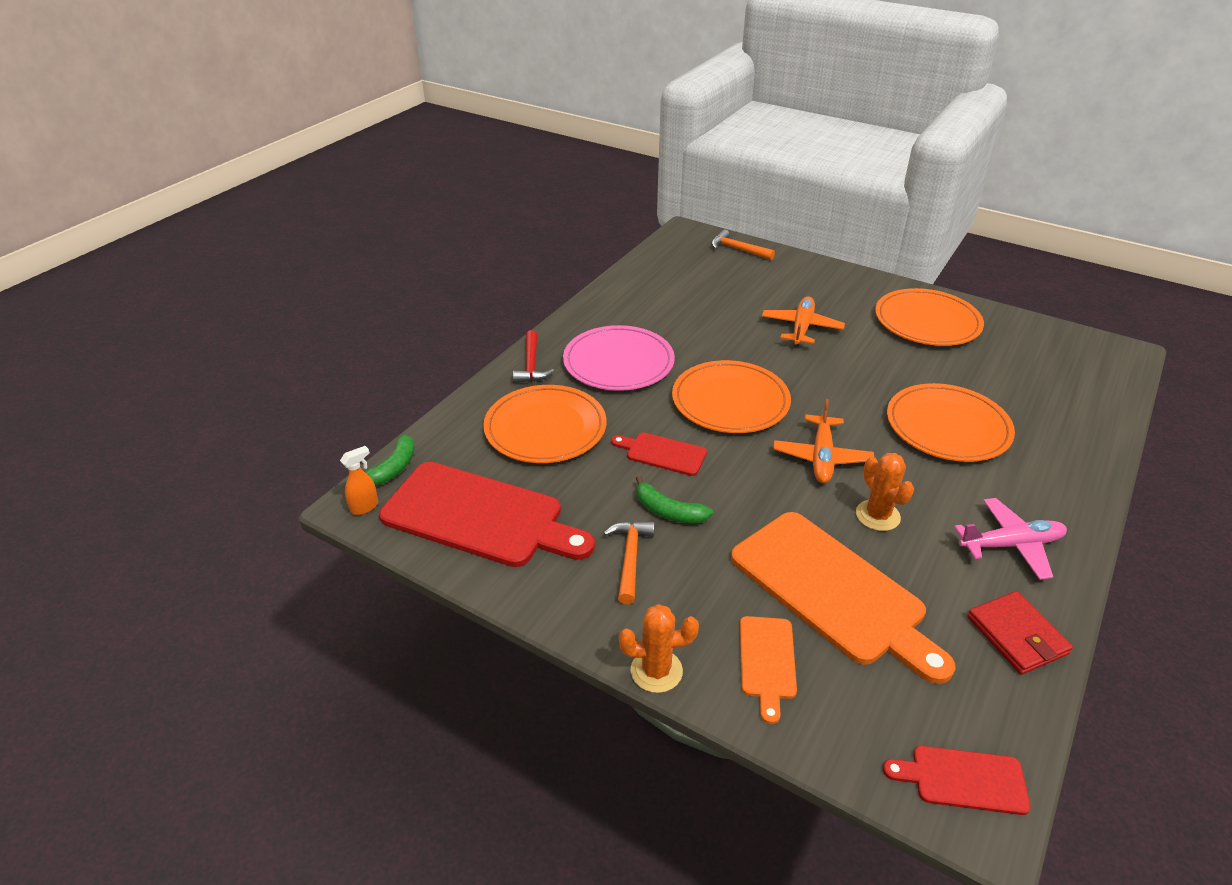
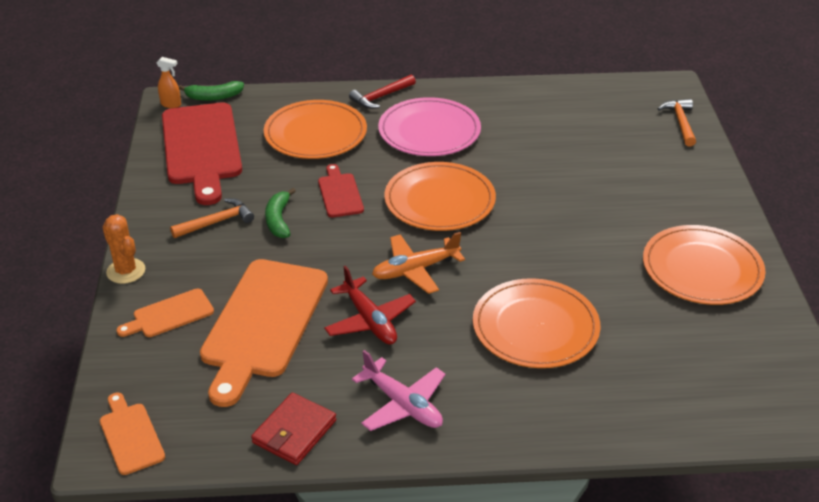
camera: 55 degrees right, 0 degrees up
(801, 327) = (593, 200): orange plane -> none
(877, 516) = (370, 321): orange cactus -> red plane
(962, 779) = (130, 435): red cutting board -> orange cutting board

